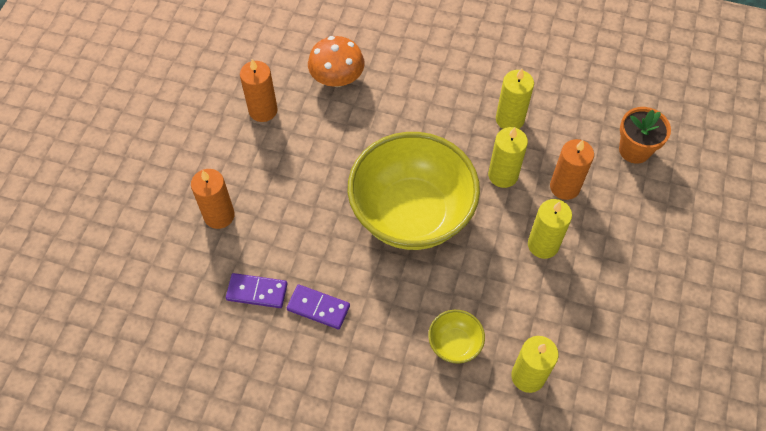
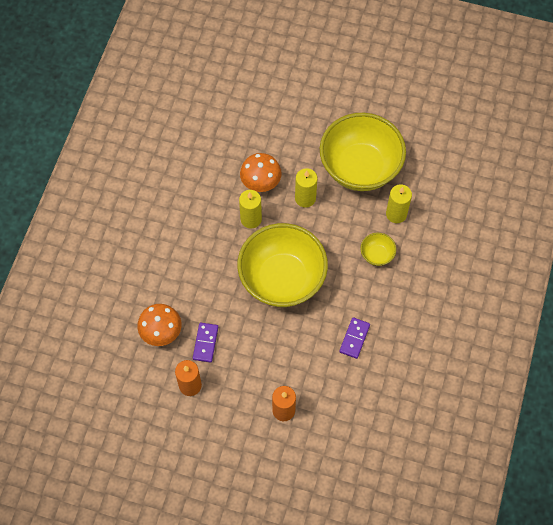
camera: 90 degrees left, 5 degrees up
(257, 292) = (343, 379): purple domino -> purple domino (205, 343)
(510, 119) = (203, 211): yellow candle -> none
(564, 187) = (260, 181): orange candle -> orange mushroom
(605, 323) = (360, 168): none -> yellow bowl
(634, 150) = (231, 136): orange flower pot -> none

